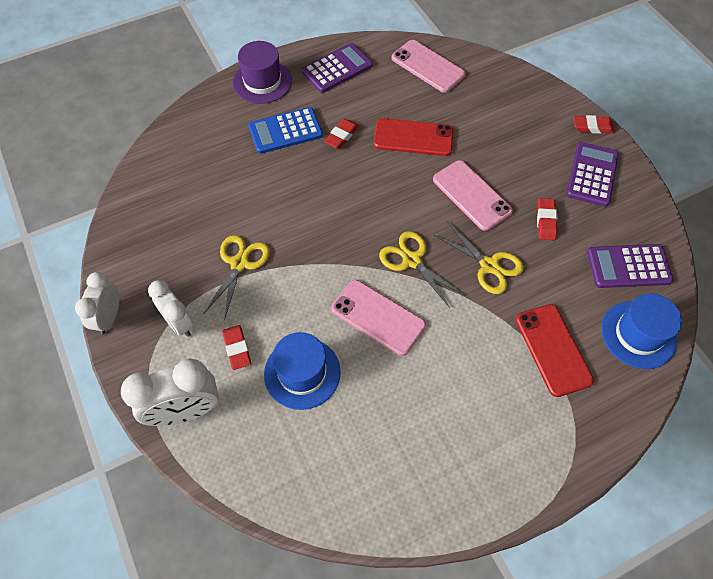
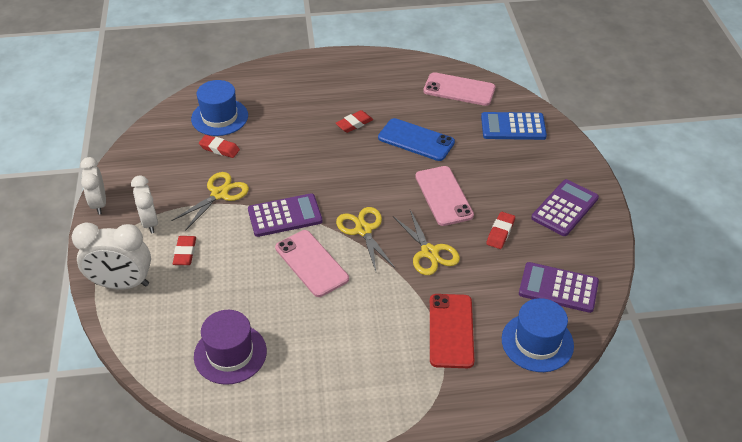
camera: 20 degrees right, 15 degrees down
(109, 317) = (99, 204): white clock -> white clock turned 45 degrees counterclockwise
(262, 81) = (309, 68): purple hat -> purple hat (230, 353)
(285, 131) = (309, 109): blue calculator -> blue calculator (513, 127)
(302, 373) = (227, 285): blue hat -> blue hat (219, 117)
(337, 68) = (378, 73): purple calculator -> purple calculator (285, 216)
(413, 137) = (416, 140): red phone -> blue phone
(427, 66) = (459, 90): pink phone -> pink phone turned 45 degrees counterclockwise
(592, 127) = (587, 171): red eraser -> red eraser (219, 149)

